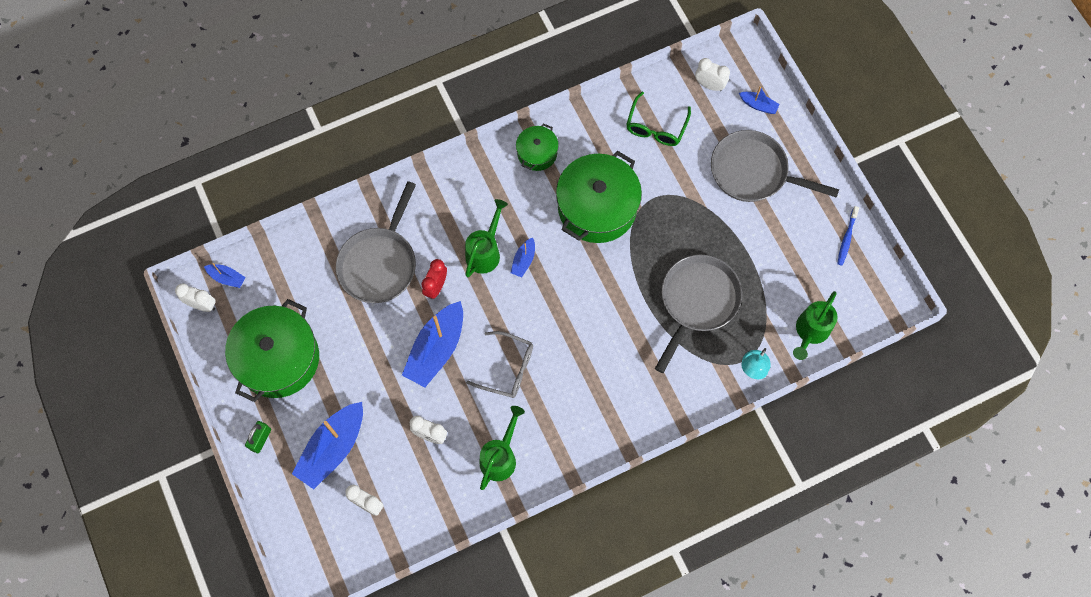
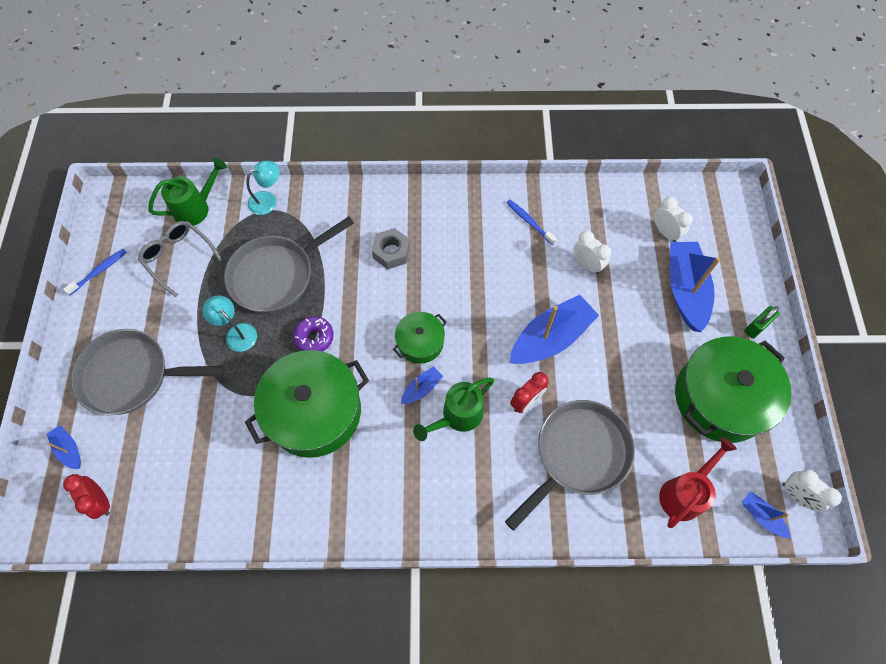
camera: 155 degrees left, 5 degrees down
(289, 270) = (684, 493): none -> red watering can
(333, 448) = (685, 290): blue boat -> blue boat turned 60 degrees counterclockwise
(500, 457) = (529, 222): green watering can -> blue toothbrush
(507, 368) = (488, 291): grey glasses -> grey glasses (178, 257)
(537, 153) = (343, 508): green pot -> green pot (420, 342)
(611, 368) = (391, 252): none -> grey nut
(632, 263) = (314, 337): none -> purple donut
(656, 127) = (194, 477): green glasses -> none
(697, 239) = (237, 333): none -> turquoise lamp
(709, 85) = (101, 501): white clock -> red clock
(754, 172) = (132, 375): grey pan -> grey pan turned 135 degrees clockwise

